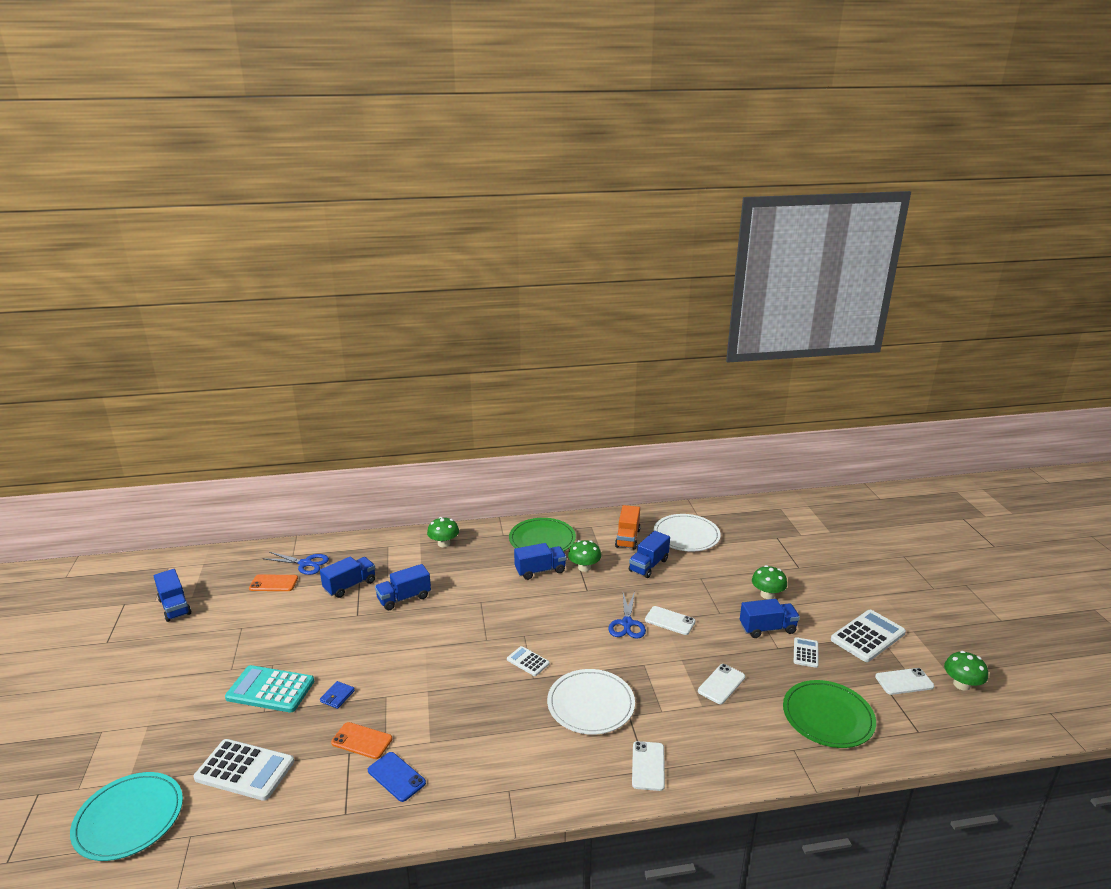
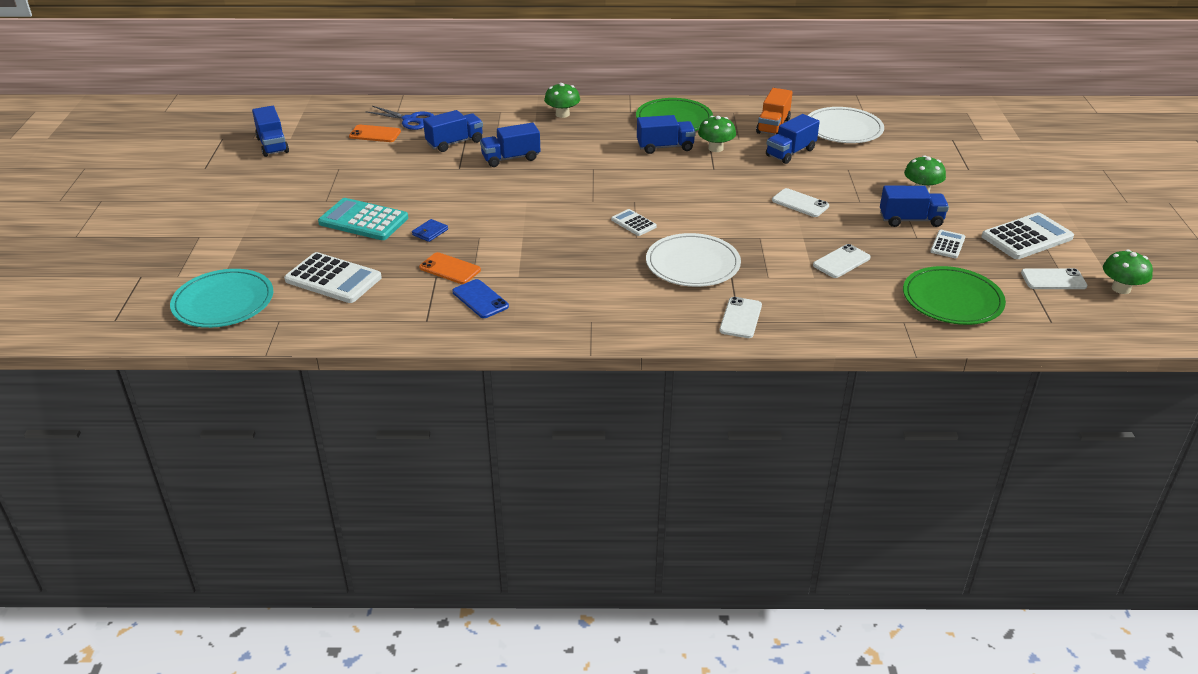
camera: 10 degrees right, 10 degrees up
(627, 624) = (751, 201): blue scissors -> none

